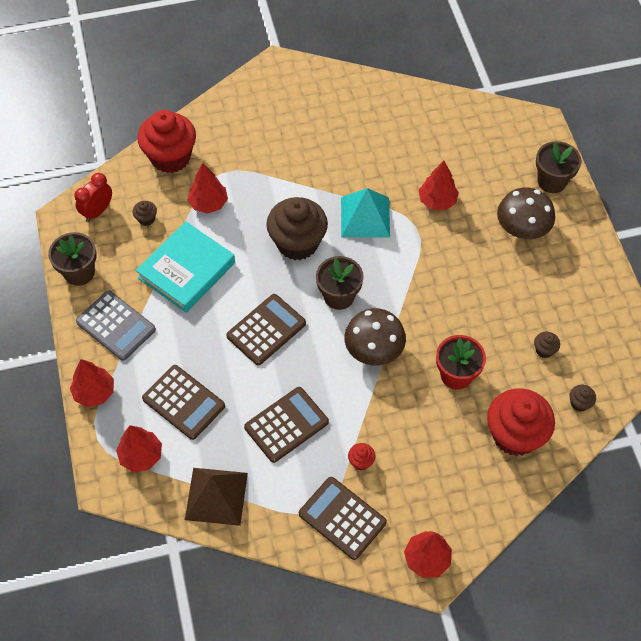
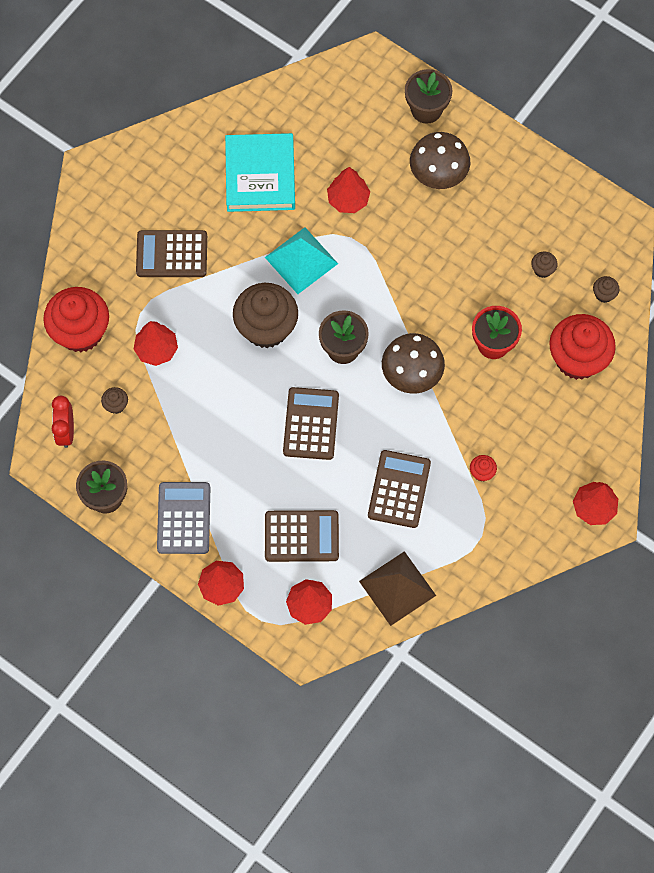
camera: 40 degrees left, 10 degrees up
(116, 326) = (184, 518): grey calculator -> grey calculator turned 90 degrees counterclockwise
(187, 270) = (196, 424): turquoise book -> turquoise book (260, 176)
(342, 518) = (506, 527): brown calculator -> brown calculator (172, 254)

